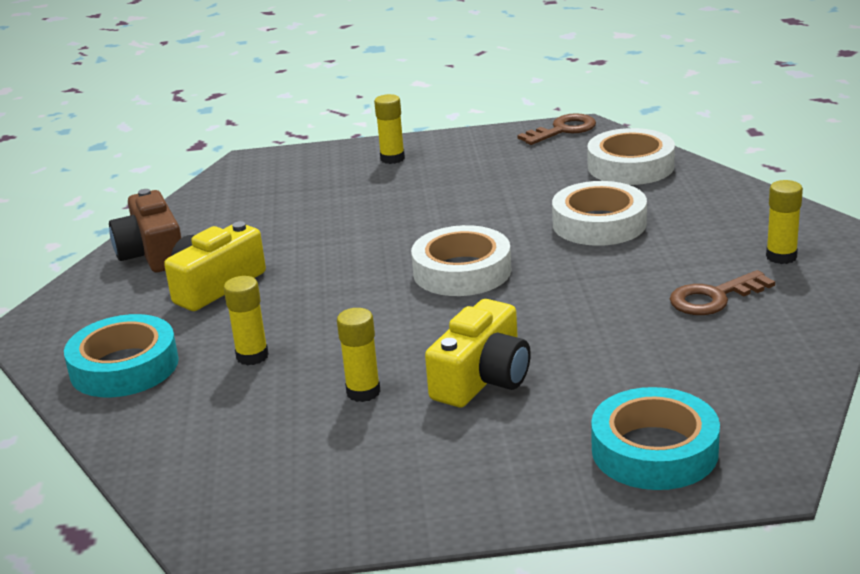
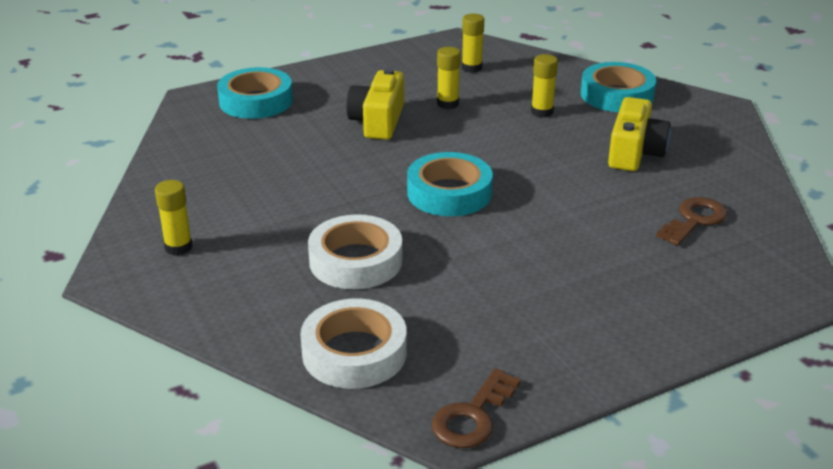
camera: 155 degrees right, 5 degrees up
(152, 253) = (727, 171): brown camera -> none
(392, 159) = (643, 323): yellow glue stick -> yellow glue stick (471, 68)
(462, 271) = (449, 193): white tape -> turquoise tape
(714, 298) = (234, 199): brown key -> brown key (694, 220)

